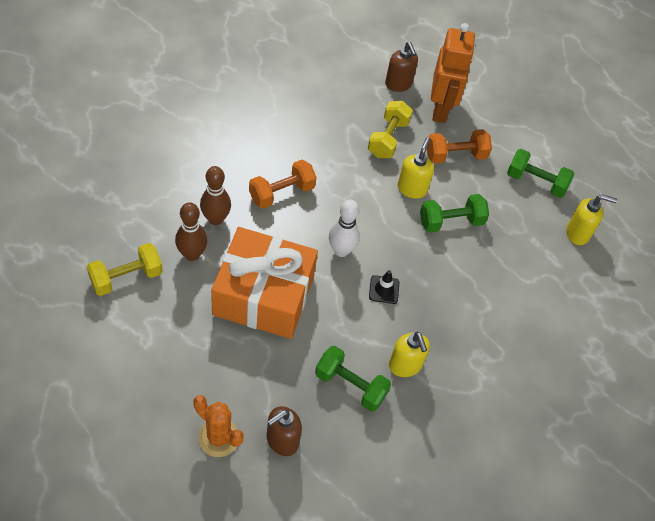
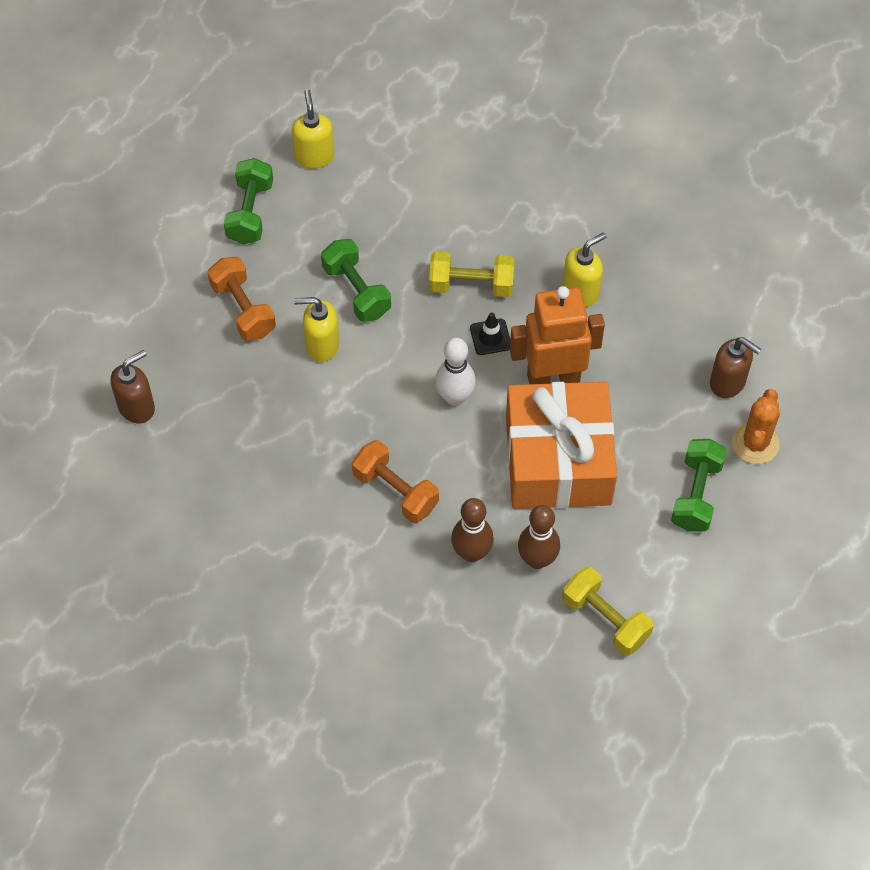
camera: 100 degrees left, 5 degrees up
(350, 385) = (631, 337): green dumbbell -> green dumbbell (696, 494)
(388, 139) = (246, 394): yellow dumbbell -> yellow dumbbell (471, 285)
(440, 109) = (165, 344): orange robot -> orange robot (553, 377)

